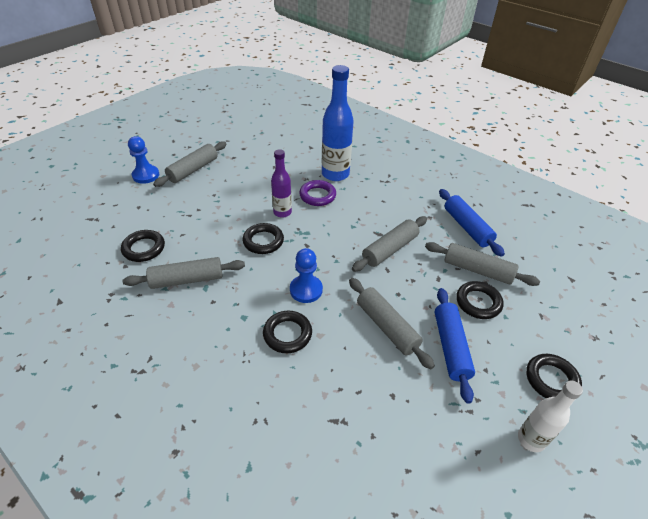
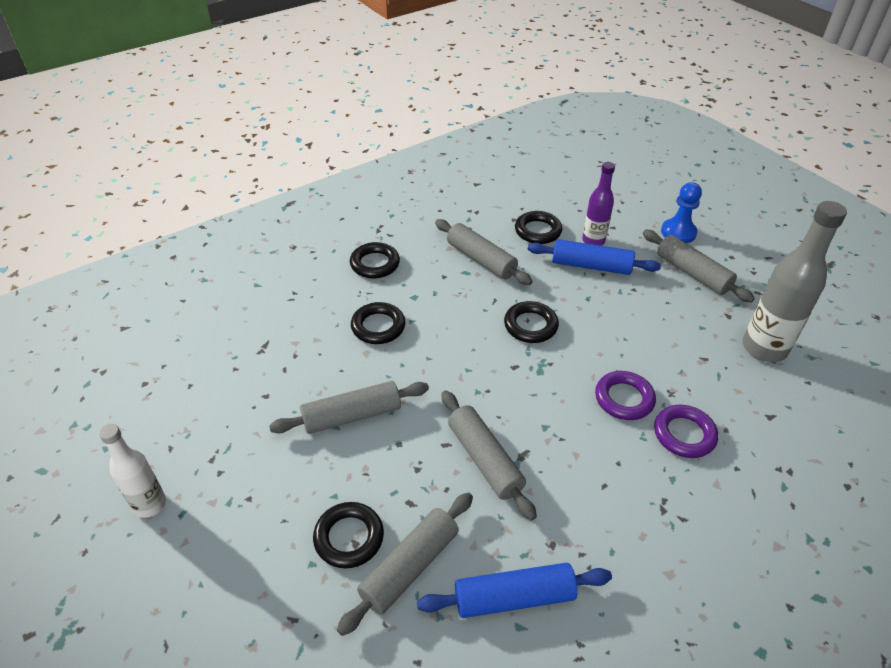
camera: 105 degrees right, 0 degrees up
(187, 280) = (481, 260): grey rolling pin -> grey rolling pin turned 45 degrees counterclockwise
(259, 146) = (764, 348): none -> grey bottle
(282, 212) = (587, 352): purple bottle -> purple bottle (593, 241)
(306, 290) = (435, 352): blue pawn -> none
(335, 174) = (684, 434): blue bottle -> purple ring
(450, 347) = (295, 472): blue rolling pin -> blue rolling pin (591, 266)
(551, 380) = (197, 570): black ring -> black ring (375, 264)

